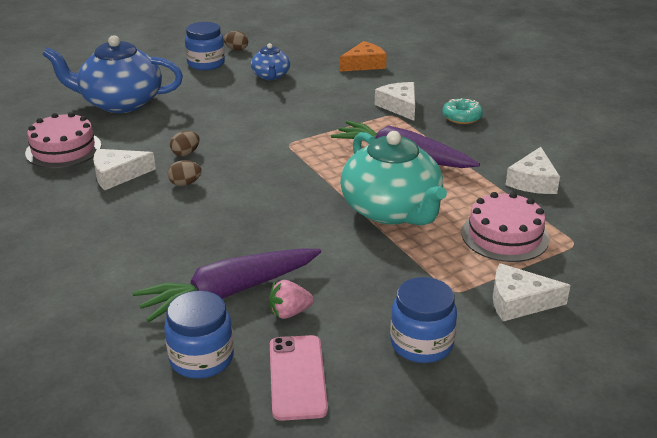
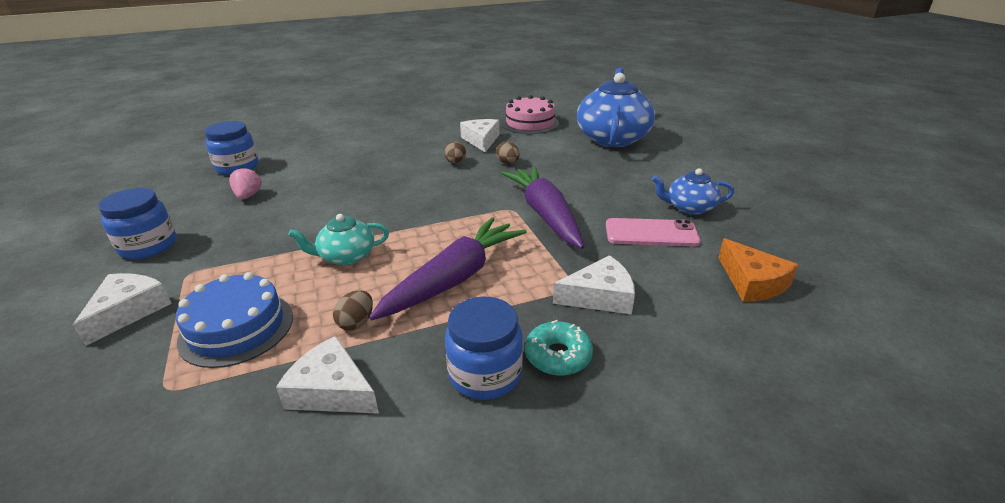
camera: 100 degrees right, 0 degrees up
(206, 64) = (715, 172): blue jar -> blue jar (485, 374)
(229, 292) = (294, 176): purple carrot -> purple carrot (545, 214)
(236, 49) = (767, 190): brown egg -> brown egg (356, 322)
(297, 377) = (181, 195): pink phone -> pink phone (651, 233)
(392, 210) = (346, 256): turquoise teapot -> turquoise teapot, size x0.51
(504, 236) = (237, 328): pink cake -> blue cake

